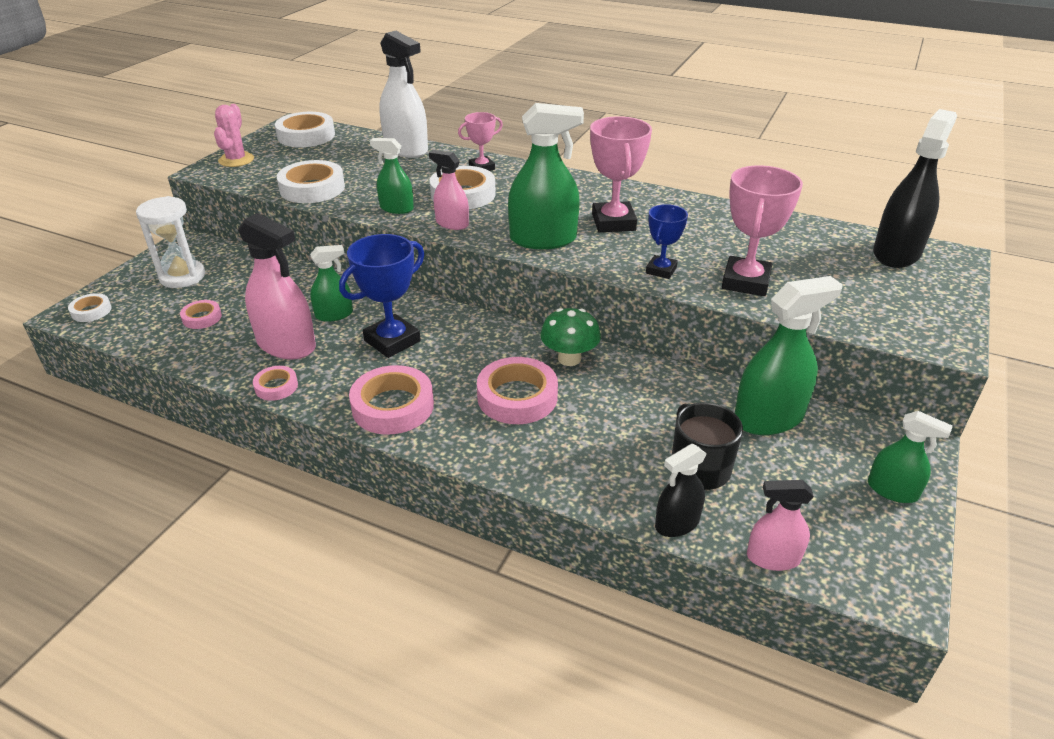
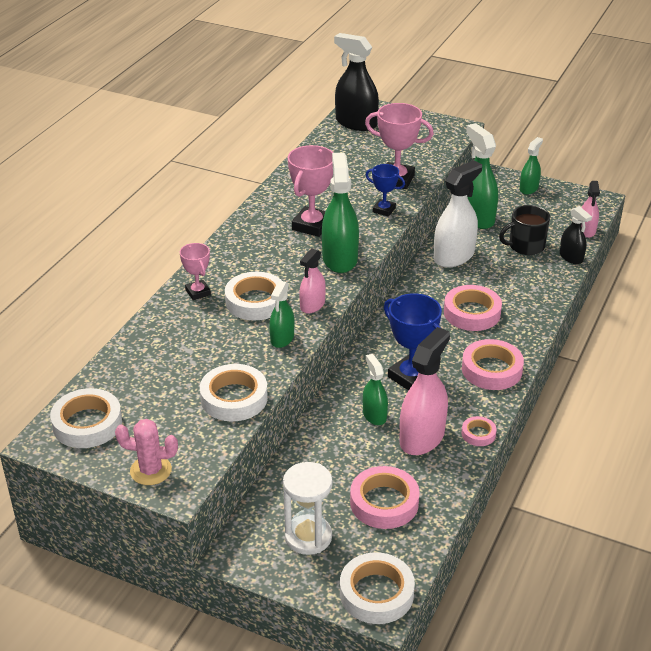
camera: 90 degrees left, 0 degrees up
(91, 311) = (376, 593): white tape -> white tape, size x1.88
(202, 318) = (384, 502): pink tape -> pink tape, size x1.88
(406, 149) = (143, 343): white spray bottle -> white spray bottle (454, 256)
(569, 358) = (425, 289): green mushroom -> none
(613, 222) = (311, 225): pink trophy -> pink trophy turned 60 degrees counterclockwise

